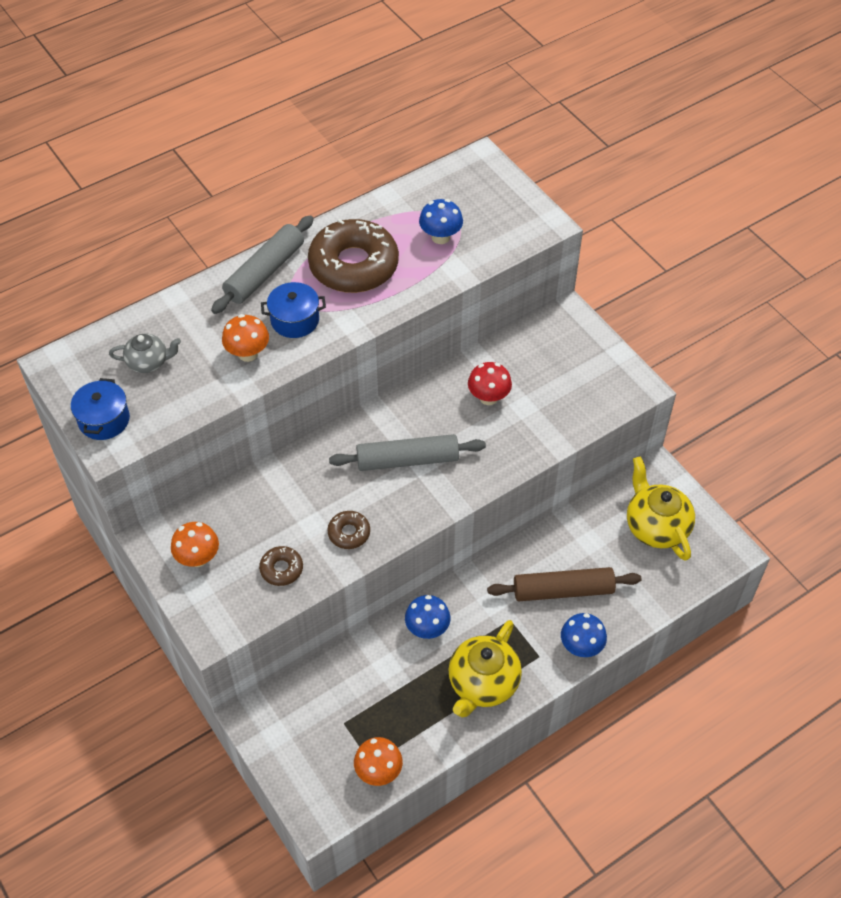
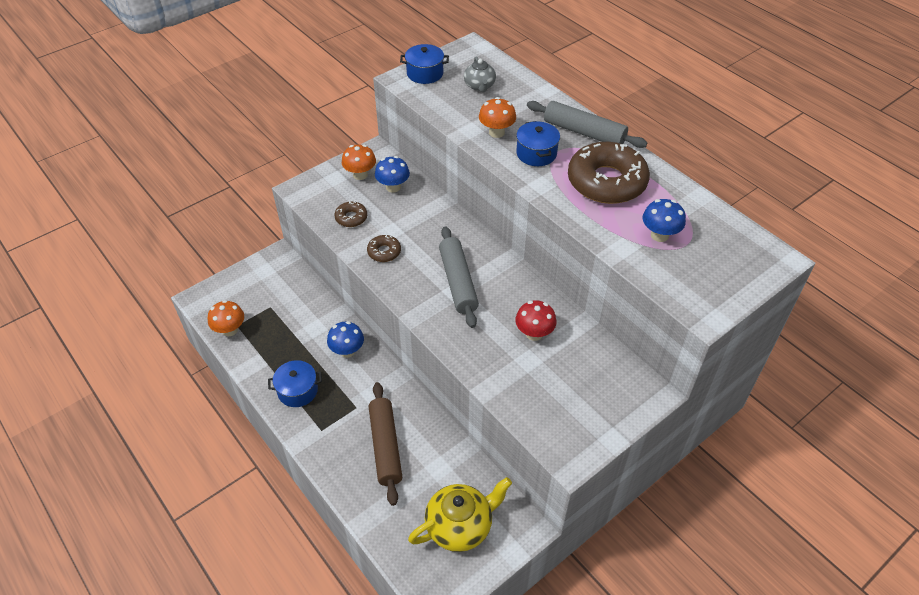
camera: 85 degrees right, 5 degrees down
(483, 683) = (297, 391): yellow teapot -> blue pot
(581, 647) = (329, 462): blue mushroom -> blue mushroom (393, 187)

